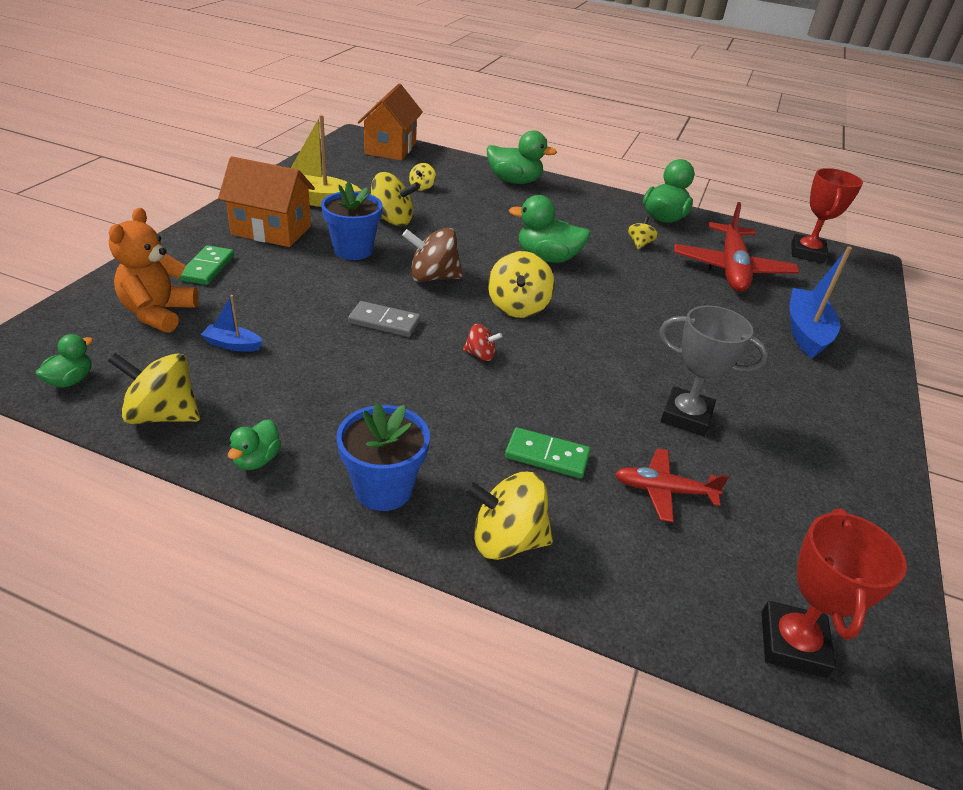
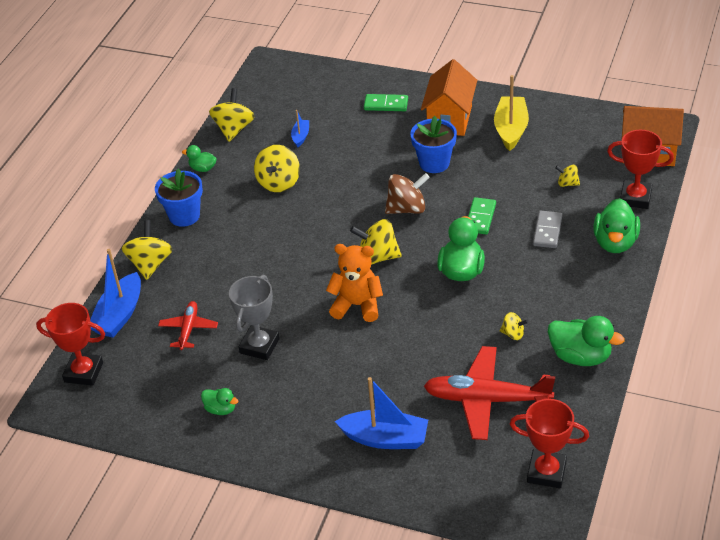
camera: 95 degrees right, 5 degrees up
(71, 380) = (257, 92): green duck -> green duck (221, 409)
(158, 313) = (327, 101): orange teddy bear -> orange teddy bear (357, 305)
(384, 322) = (340, 193): grey domino -> grey domino (547, 231)
(391, 220) = (492, 175): yellow spinning top -> yellow spinning top (279, 183)
(433, 277) = (407, 209): brown spinning top -> brown spinning top turned 75 degrees clockwise
(454, 164) = (635, 198): none -> red trophy
(480, 355) = (311, 242): red spinning top -> none
(547, 455) = (215, 277): green domino -> green domino (480, 218)
(640, 587) = (119, 315): none -> blue boat

